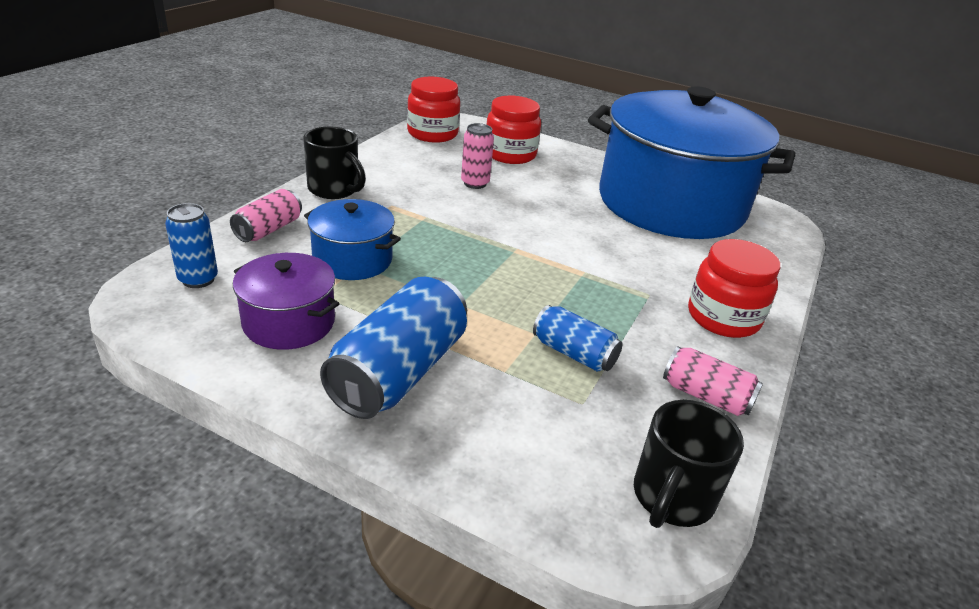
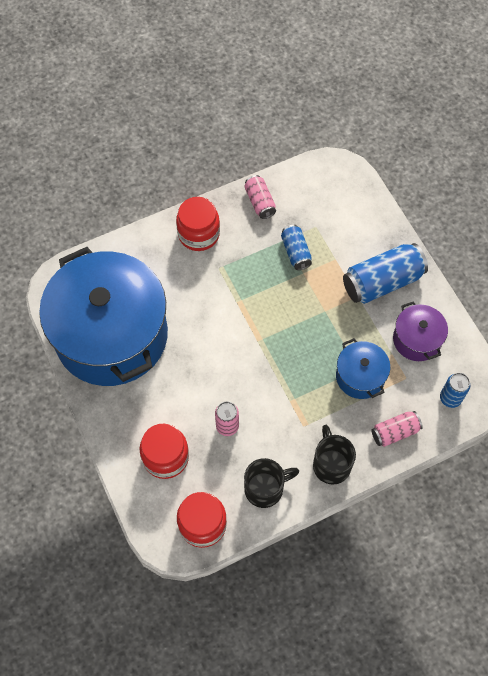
camera: 140 degrees left, 30 degrees up
(672, 498) = (320, 175): black mug -> black mug (265, 488)

